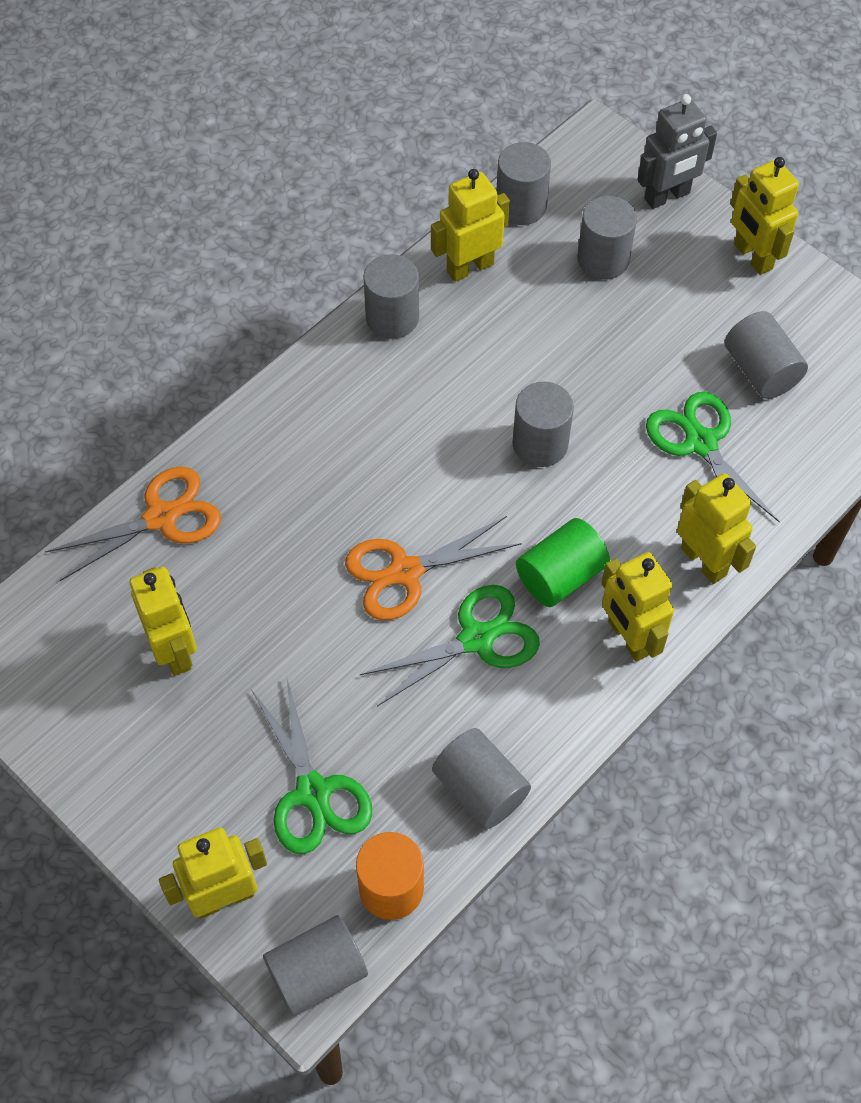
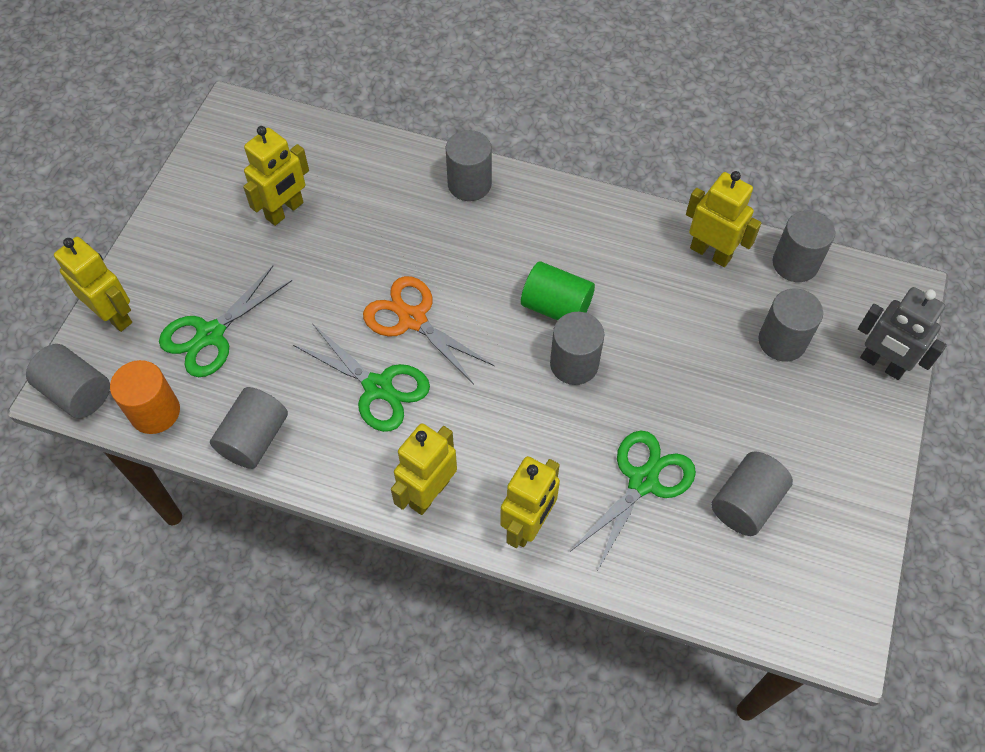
camera: 65 degrees right, 0 degrees up
(161, 517) = (384, 160): orange scissors -> none
(392, 317) = (631, 222): grey cylinder -> grey cylinder (469, 184)
(560, 576) = (461, 423): green cylinder -> green cylinder (556, 307)
(752, 256) = (864, 454): yellow robot -> none

